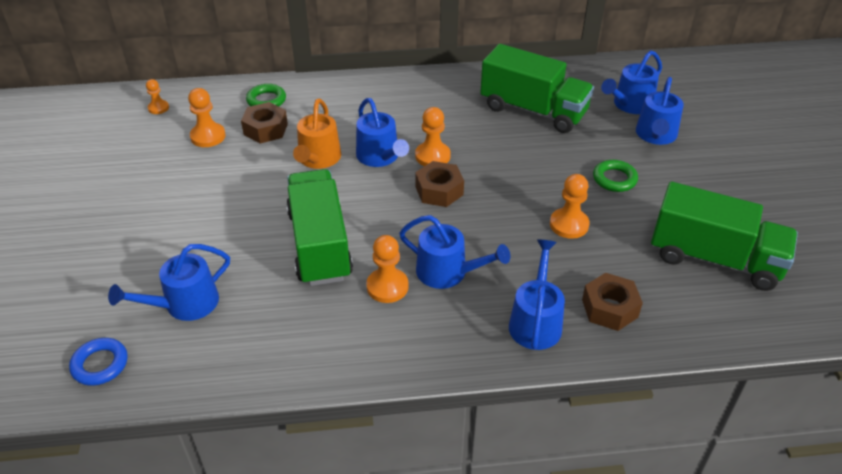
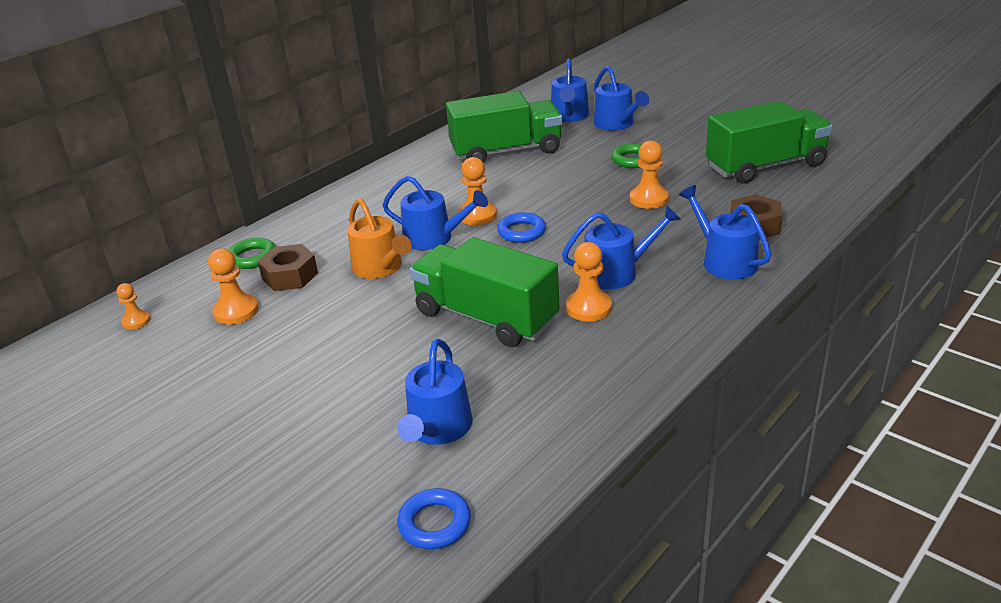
camera: 40 degrees left, 10 degrees down
(439, 191) = (521, 232): brown nut -> blue ring

